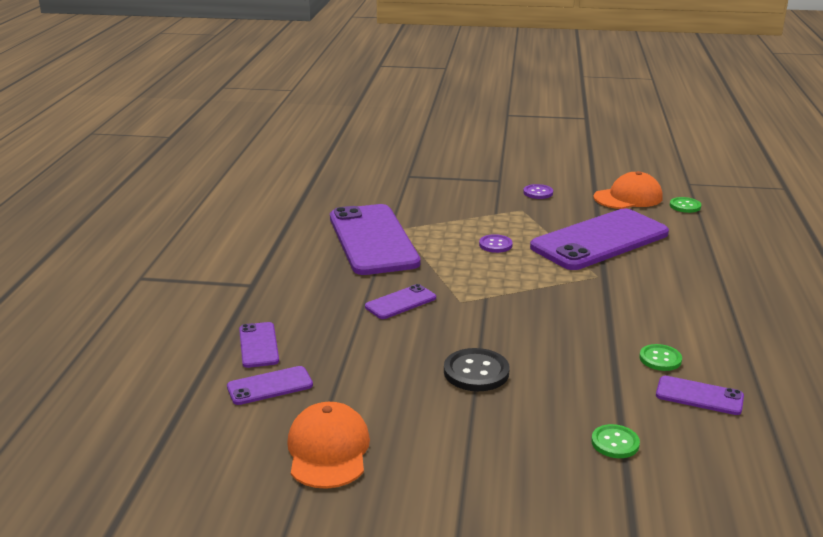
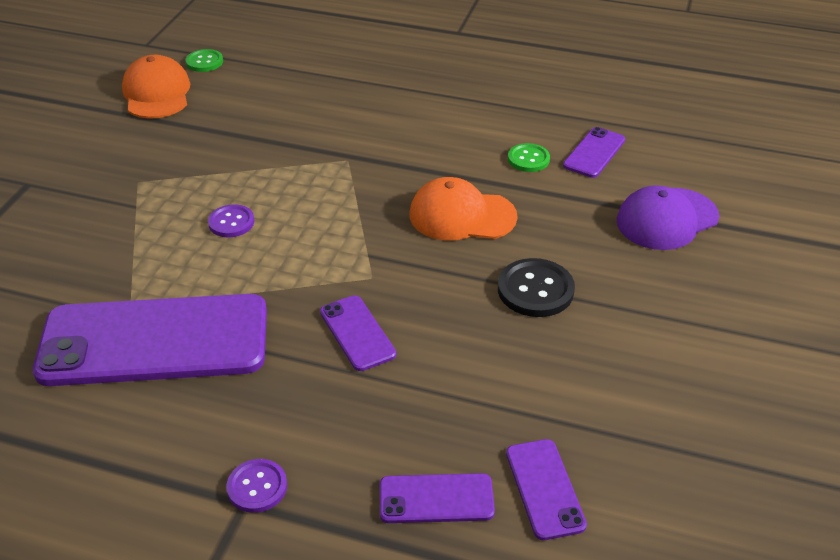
camera: 80 degrees left, 15 degrees up
(328, 450) = (684, 436): orange cap -> orange cap (462, 216)
(538, 193) = (94, 158): purple button -> purple button (257, 487)
(600, 240) = (260, 139): purple phone -> none
(615, 443) = (666, 219): green button -> purple cap

